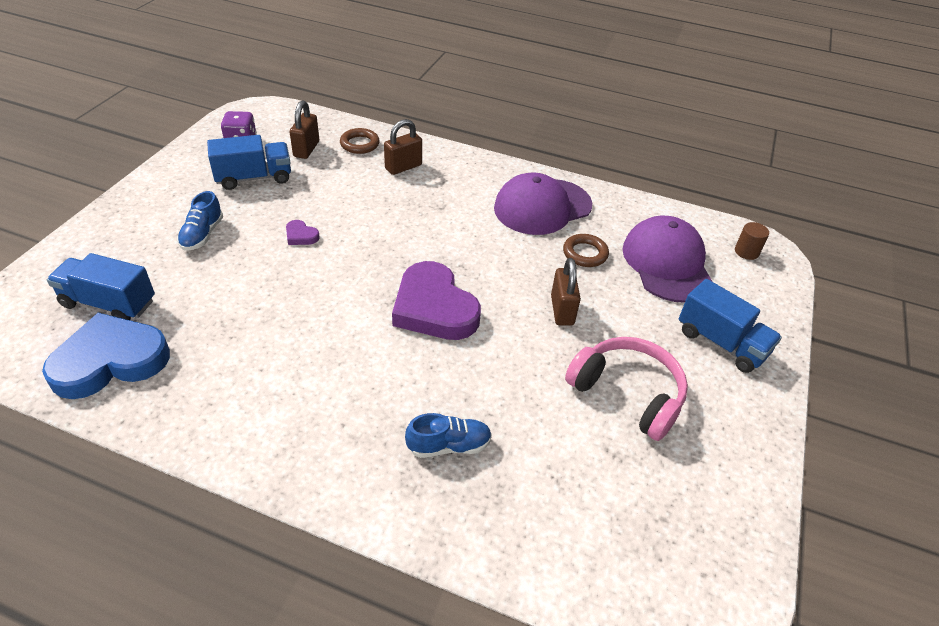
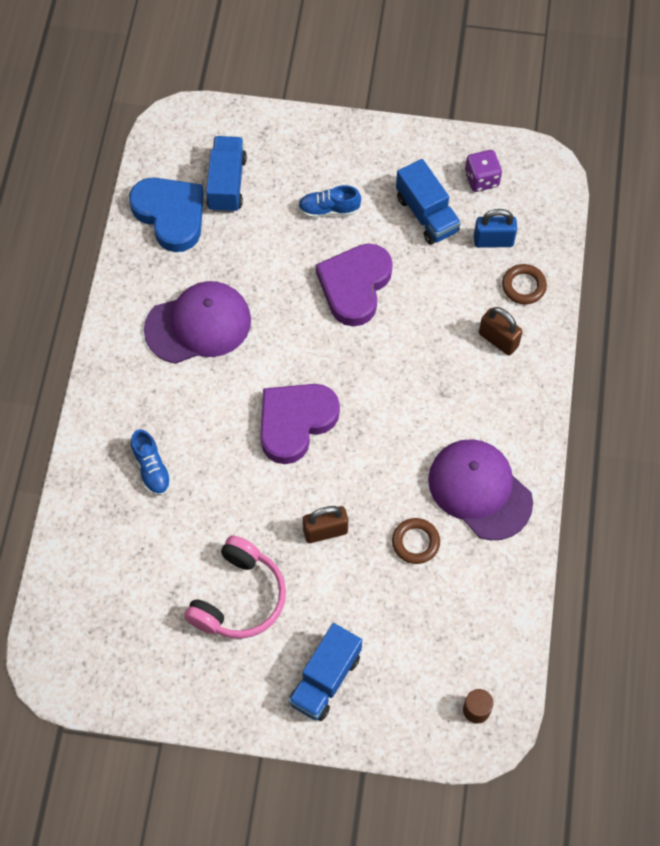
camera: 80 degrees right, 20 degrees up
(301, 236) = (355, 286): purple heart -> purple heart, size x2.46
(306, 149) = (493, 241): brown padlock -> blue padlock
(667, 263) = (427, 625): purple cap -> purple cap (198, 325)

